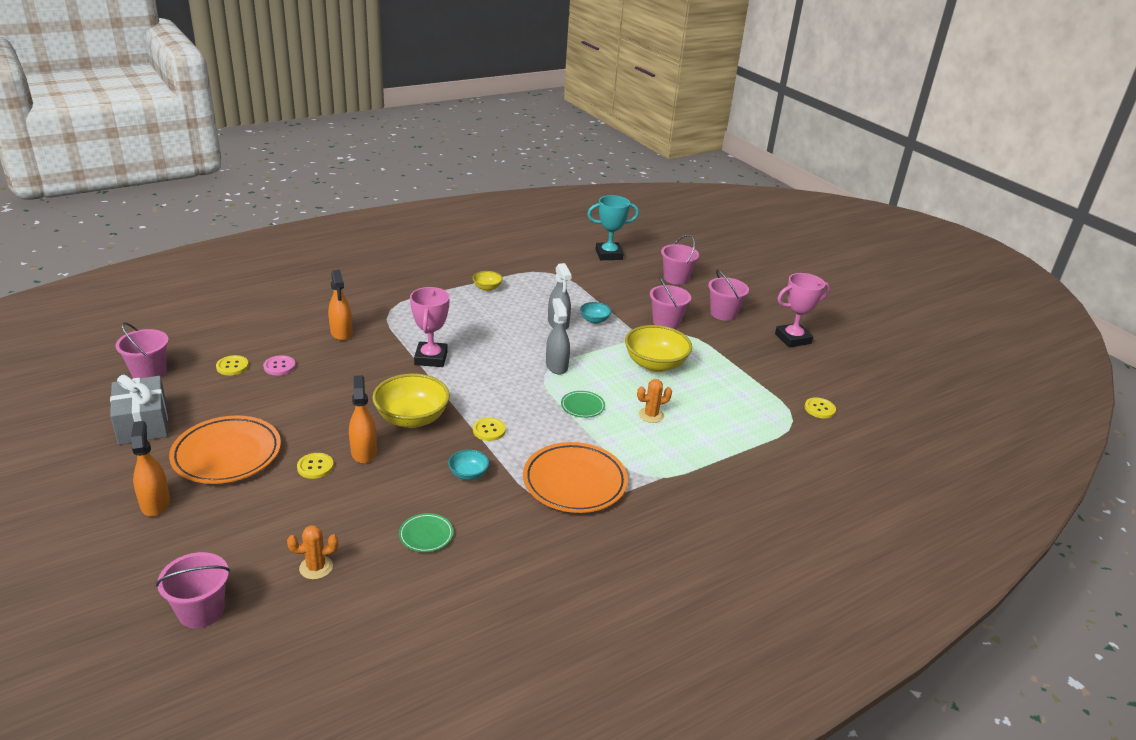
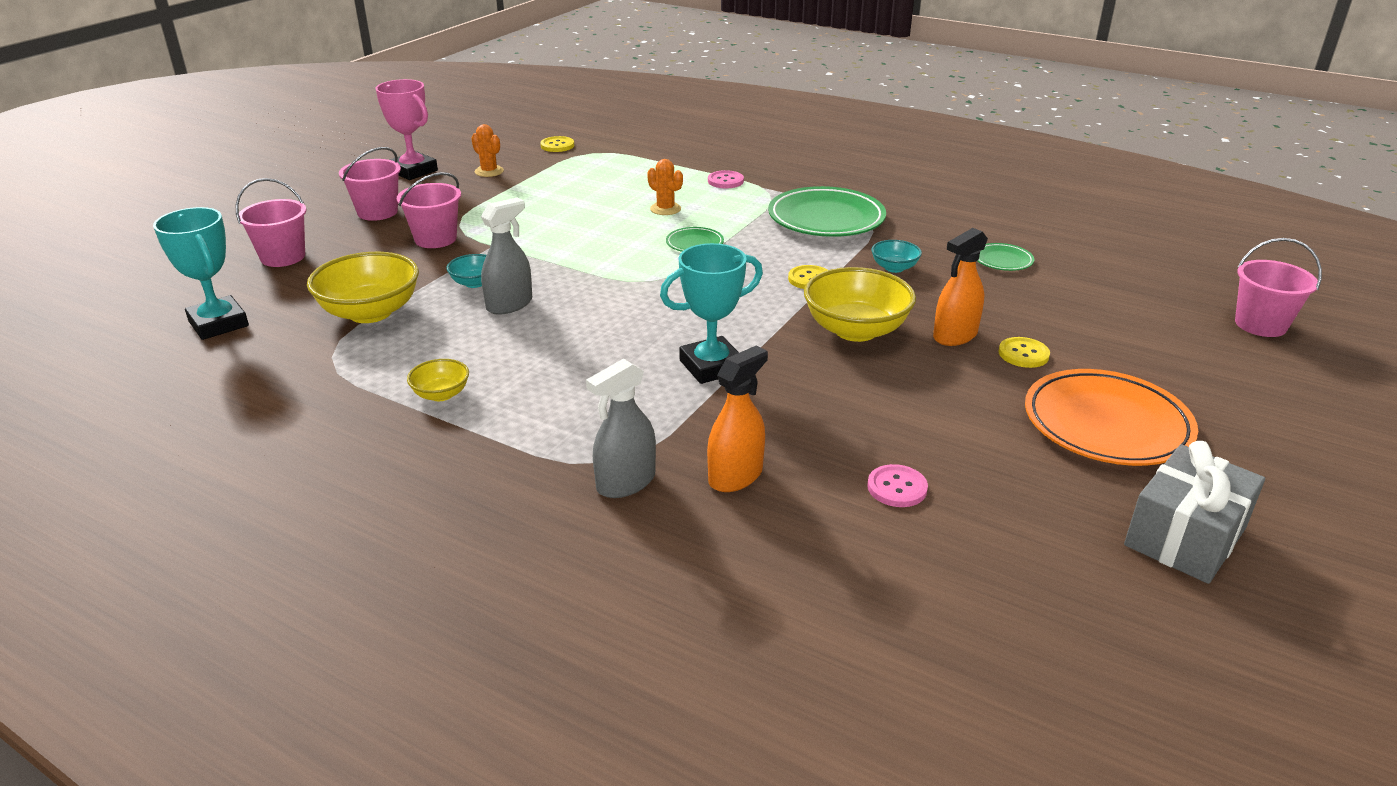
camera: 115 degrees left, 0 degrees up
(149, 372) = (1103, 626): pink bucket -> none
(155, 503) = (1242, 427): orange spray bottle -> none
(232, 366) = (960, 537): yellow button -> none
(316, 567) = (1125, 294): orange cactus -> orange cactus (489, 171)
(431, 358) = (711, 366): pink trophy -> turquoise trophy
(556, 366) = (625, 278): grey spray bottle -> grey spray bottle (625, 482)
(574, 482) = (826, 219): orange plate -> green plate
(655, 364) = (554, 226): yellow bowl -> yellow bowl (370, 312)
(687, 463) = (725, 181): none -> pink button

